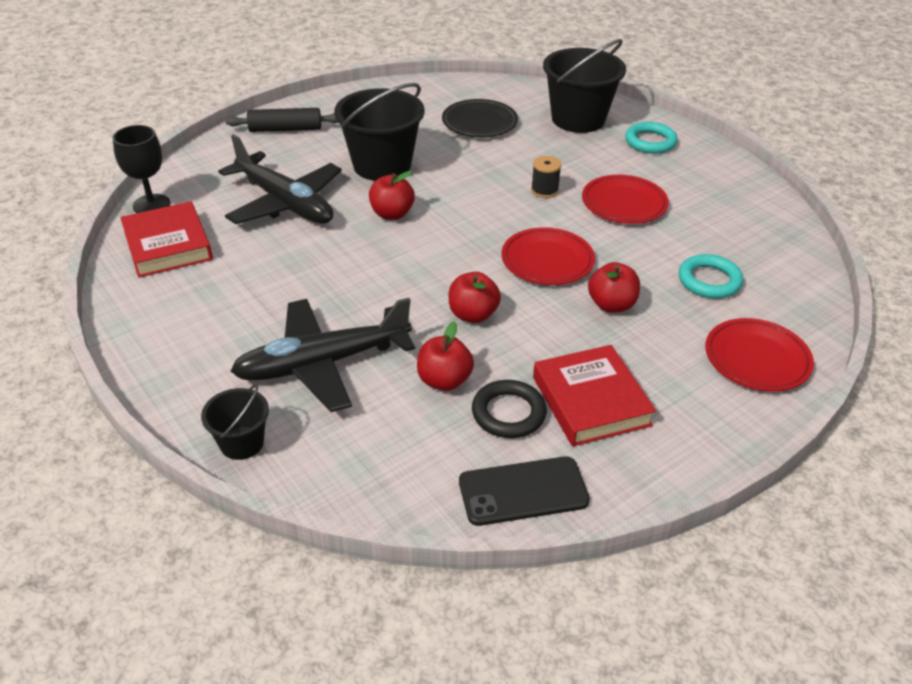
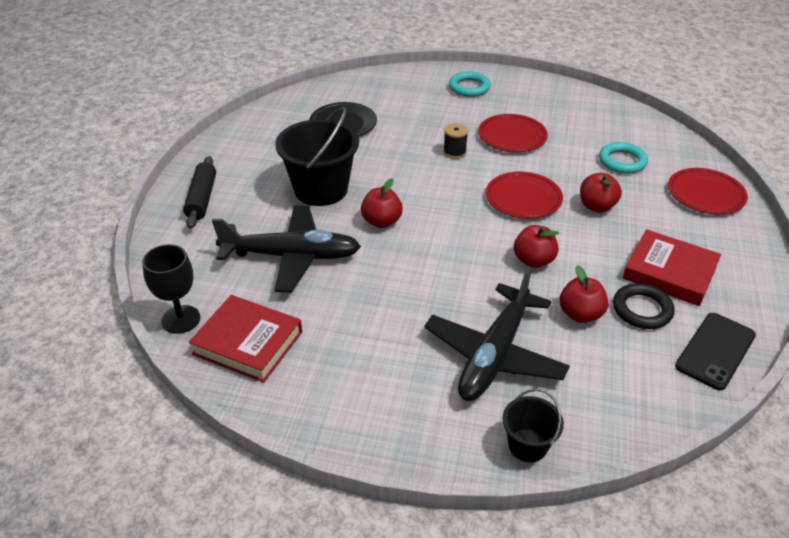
camera: 40 degrees left, 0 degrees up
(285, 129) = (202, 199): black rolling pin -> black rolling pin turned 45 degrees counterclockwise
(578, 119) = (404, 92): black bucket -> none

